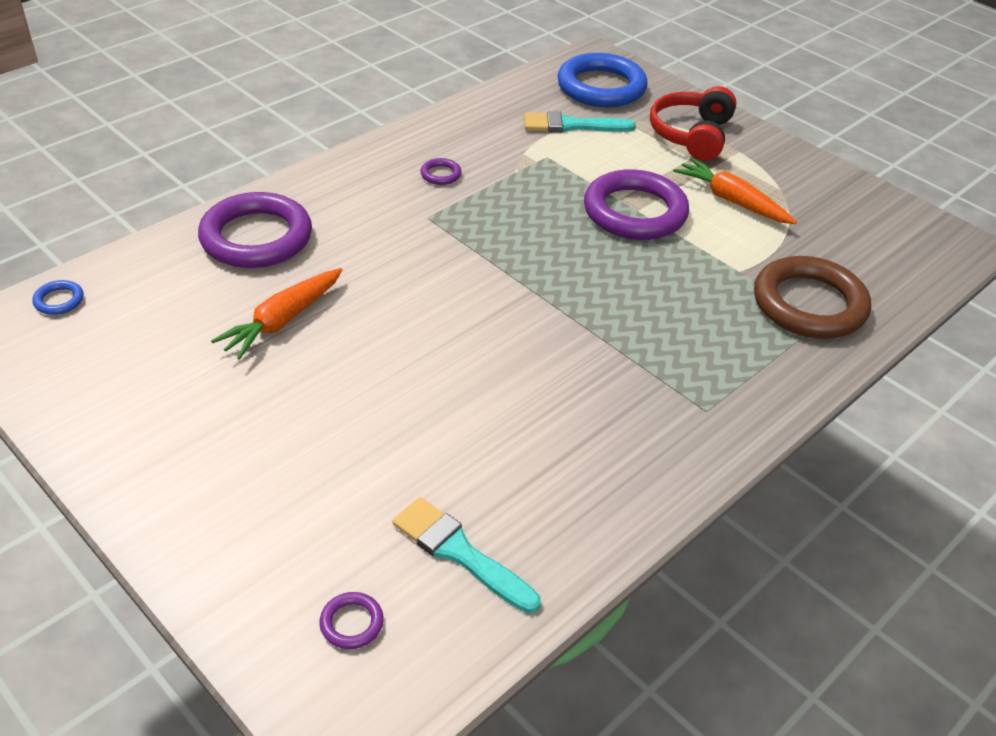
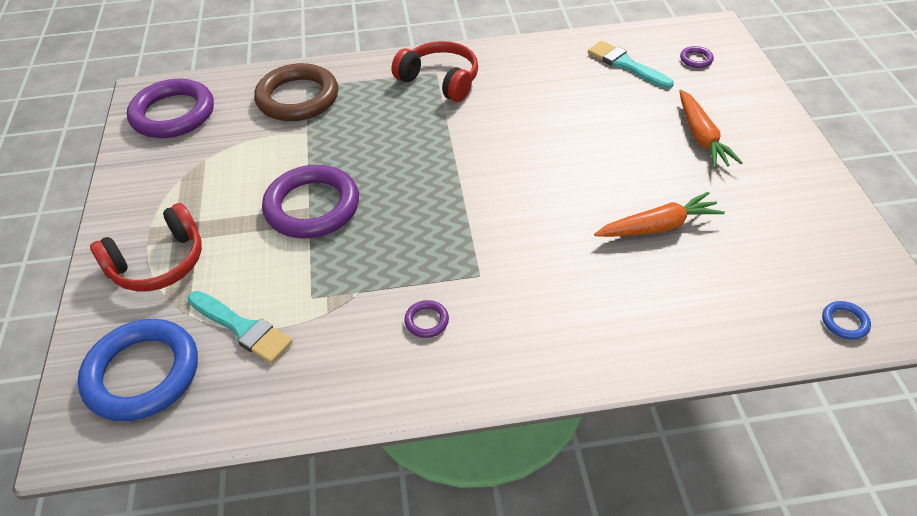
camera: 140 degrees left, 5 degrees up
(256, 237) = (644, 319): purple ring -> purple ring (173, 114)
(459, 553) = (626, 64): turquoise brush -> turquoise brush turned 150 degrees clockwise
(686, 400) = (440, 80): none -> red headphones
(732, 201) = (230, 185): orange carrot -> orange carrot (701, 137)

